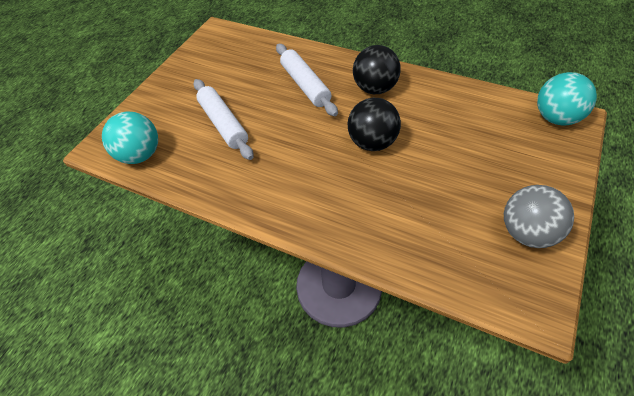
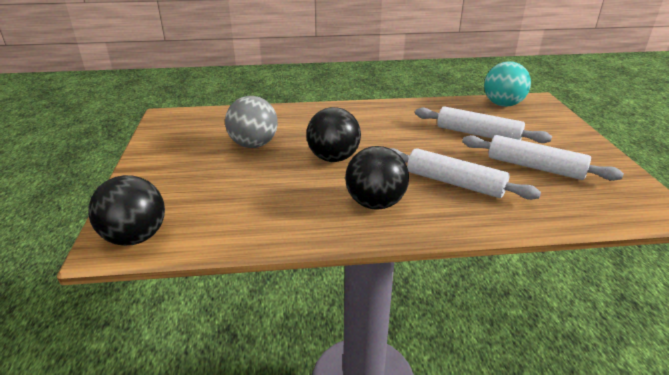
camera: 145 degrees right, 20 degrees down
(235, 78) = (534, 167): none -> white rolling pin
(527, 233) = (173, 143): grey ball -> grey ball (253, 145)
(556, 118) = (135, 237): turquoise ball -> black ball

